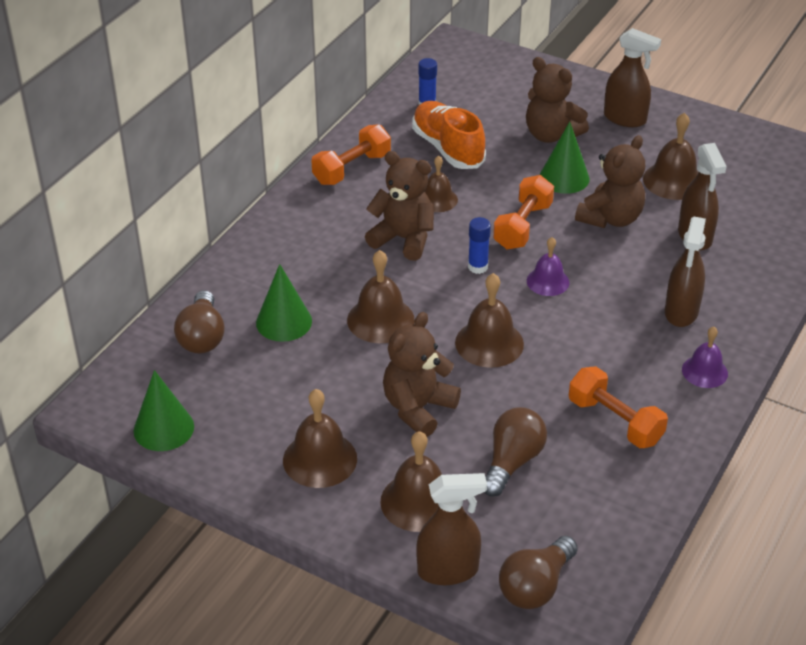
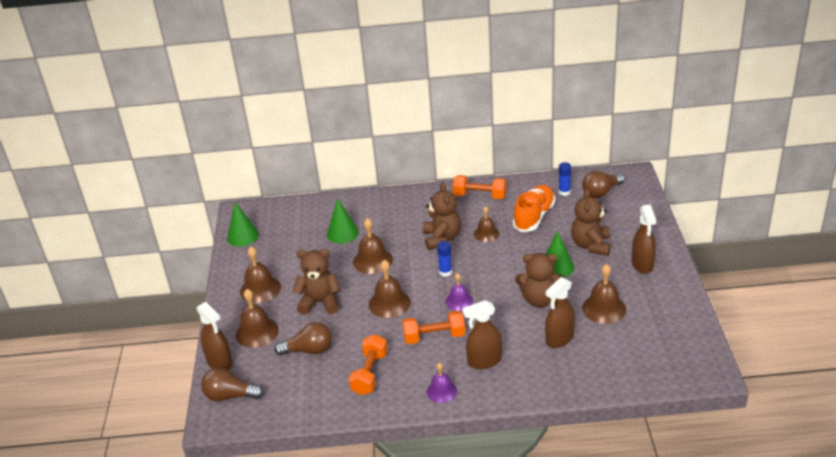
camera: 60 degrees right, 5 degrees down
(202, 337) = (310, 216): brown light bulb -> brown light bulb (601, 192)
(522, 226) = (496, 272): orange dumbbell -> orange dumbbell (434, 336)

